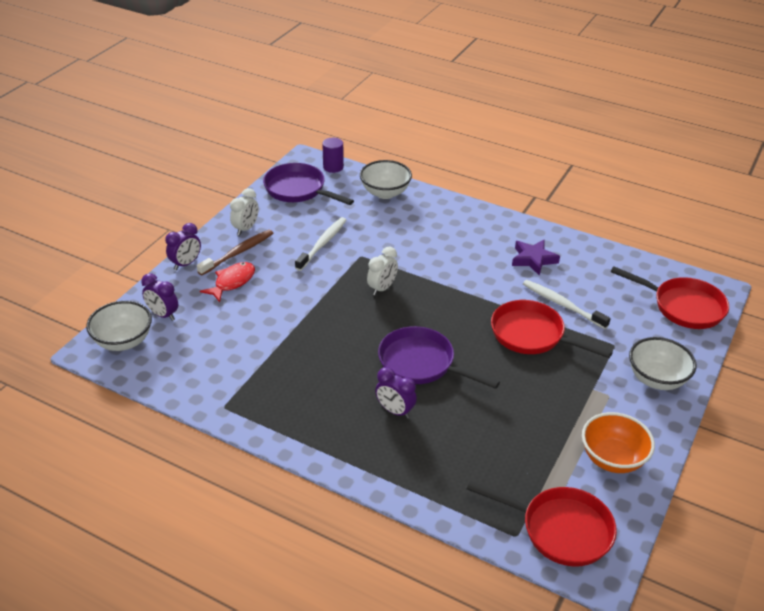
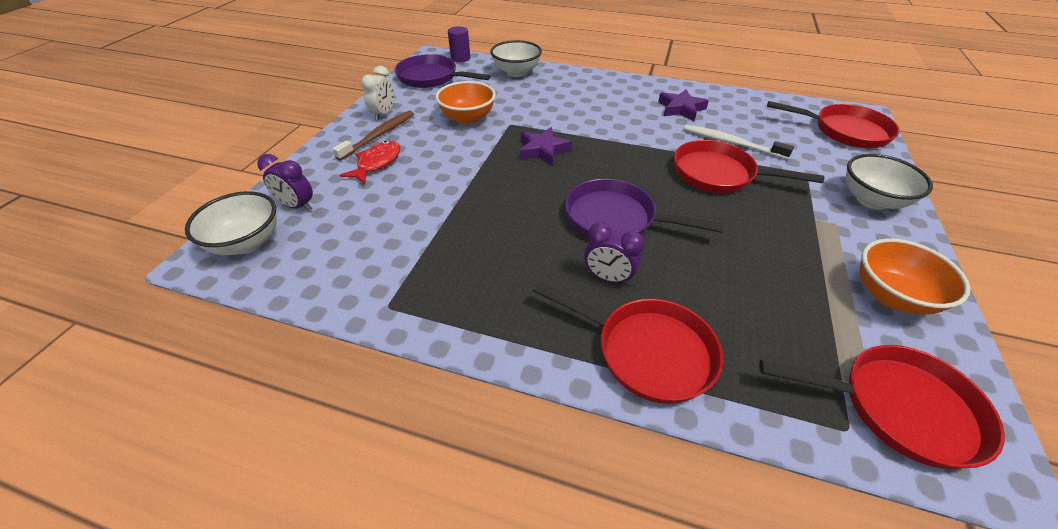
camera: 10 degrees left, 5 degrees up
(186, 264) = (321, 152): purple clock -> none
(322, 244) = (468, 118): white toothbrush -> orange bowl
(382, 288) = (543, 150): white clock -> purple star
(401, 466) = (646, 351): none -> red pan

